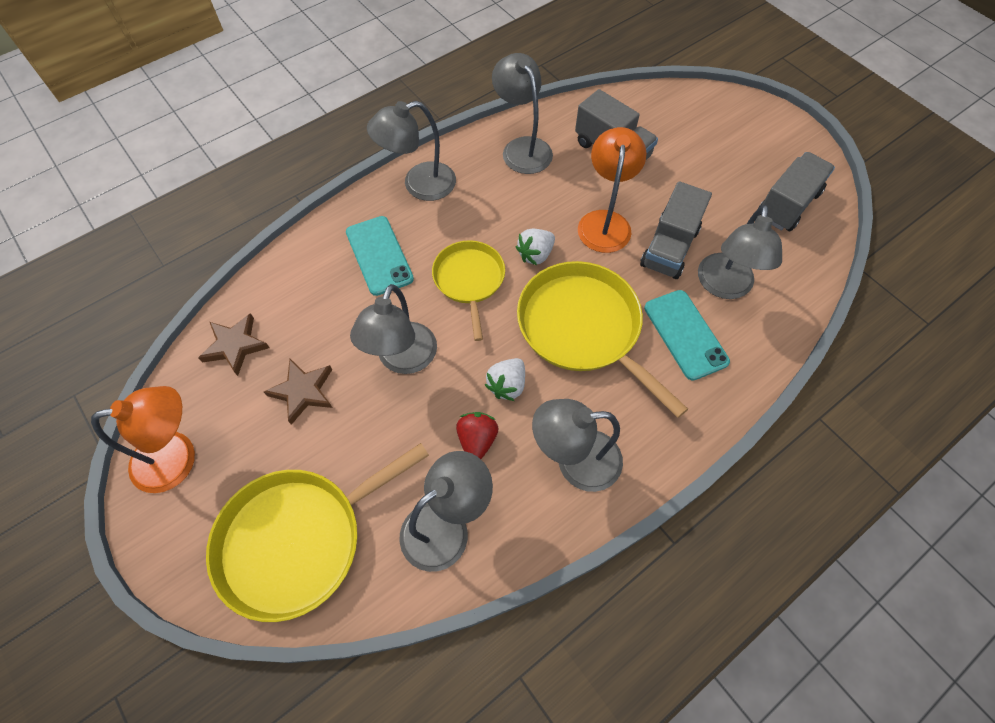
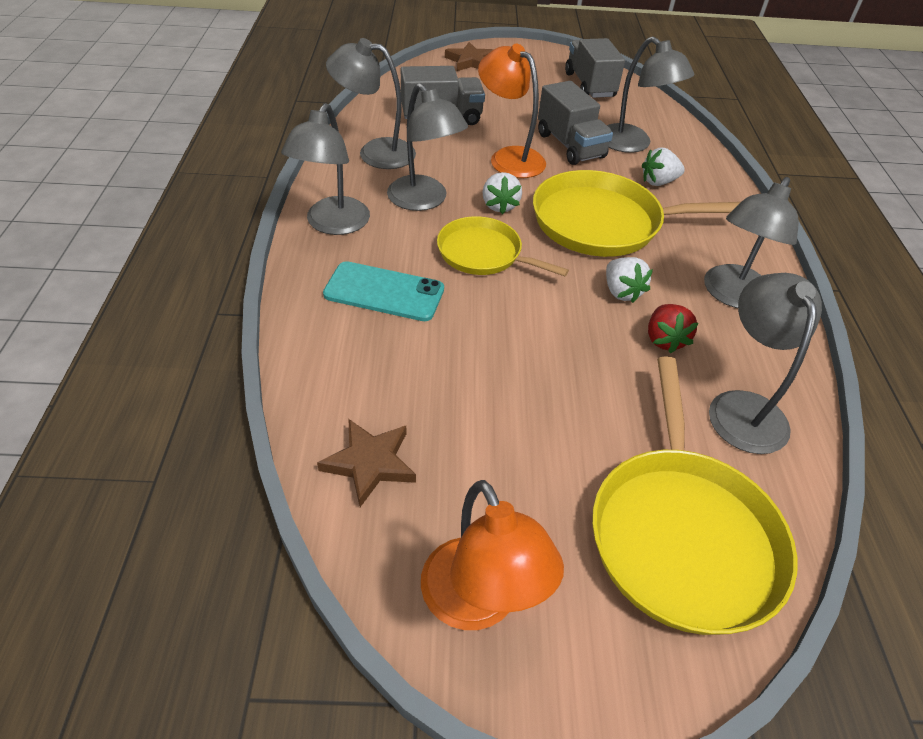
camera: 55 degrees left, 15 degrees down
(178, 458) = (478, 603): orange lamp -> orange lamp turned 135 degrees clockwise
(303, 392) = (494, 434): brown star -> brown star (470, 61)
(402, 359) = (528, 340): grey lamp -> grey lamp (424, 200)
(477, 440) = (664, 340): red strawberry -> red strawberry turned 135 degrees counterclockwise
(685, 334) = (658, 182): turquoise phone -> white strawberry

